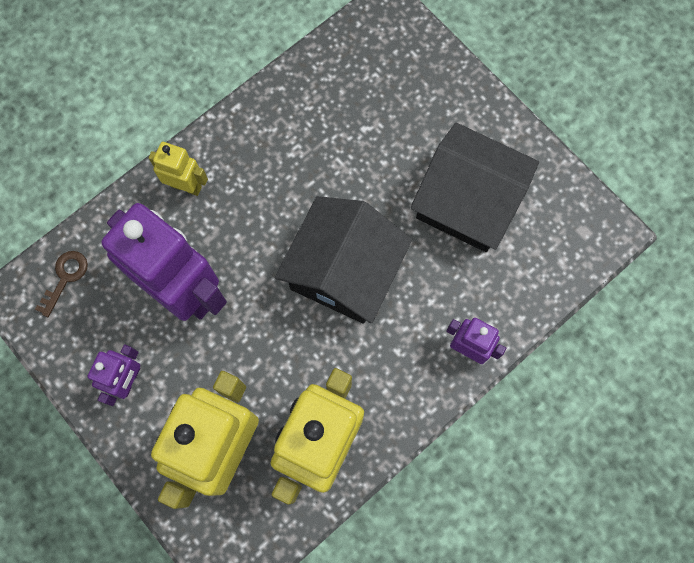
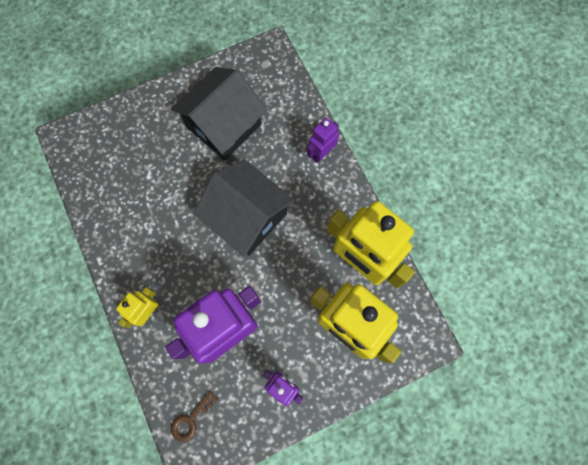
camera: 75 degrees left, 0 degrees up
(65, 278) = (191, 419): brown key -> brown key turned 90 degrees counterclockwise

